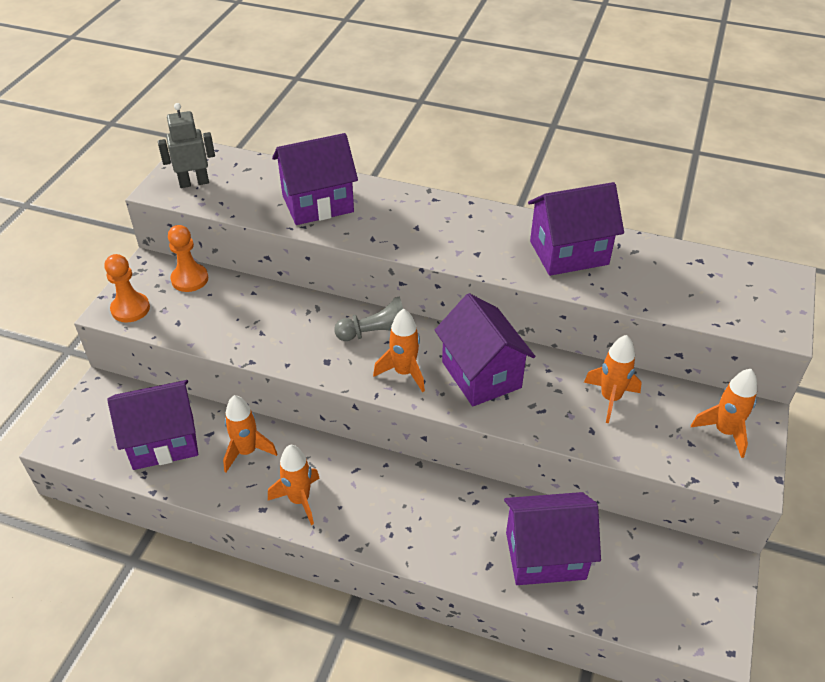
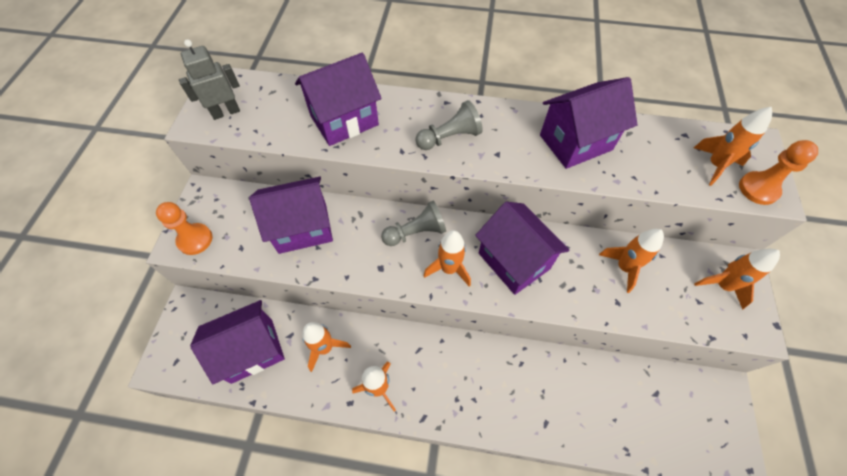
camera: 10 degrees left, 15 degrees up
(190, 279) = (243, 201): orange pawn -> orange pawn (758, 189)
(428, 232) = (449, 137): none -> grey pawn
(545, 555) = (587, 405): purple house -> purple house (303, 228)
(723, 293) = (715, 165): none -> orange rocket

